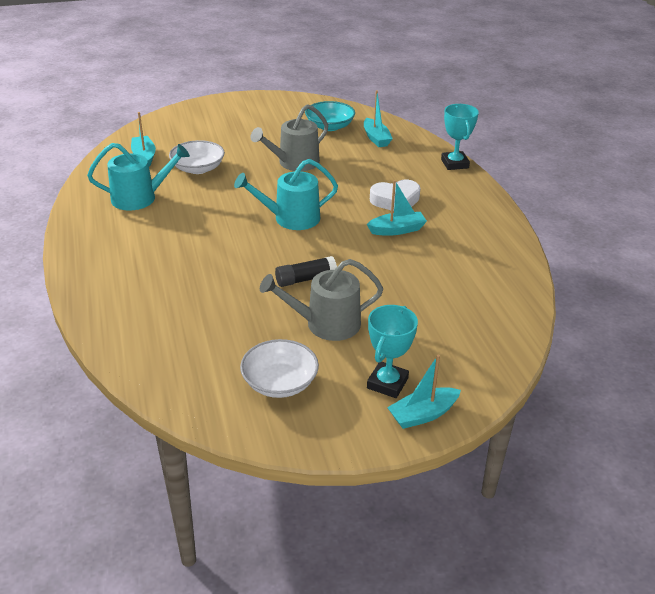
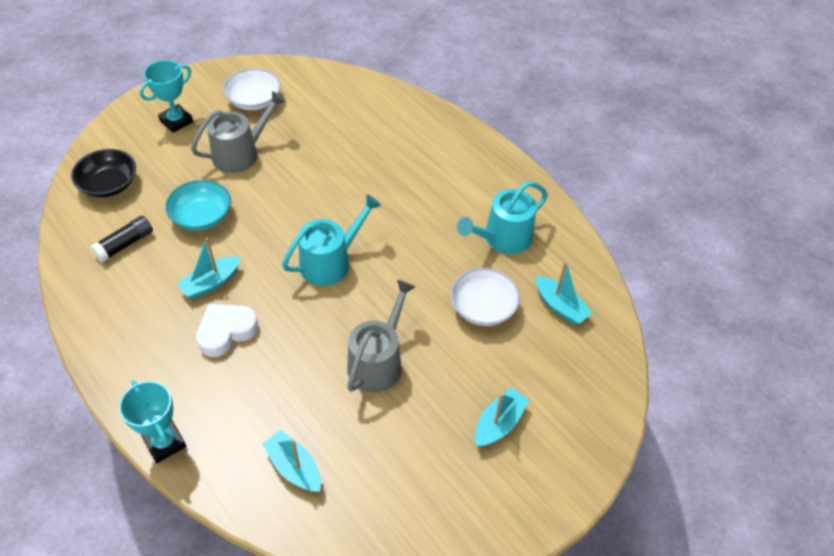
camera: 155 degrees right, 15 degrees up
(305, 279) = (278, 191): black glue stick -> black glue stick (125, 244)
(329, 126) = (375, 474): turquoise bowl -> turquoise bowl (202, 216)
(387, 383) = (176, 121): turquoise trophy -> turquoise trophy turned 45 degrees clockwise
(423, 414) = (145, 107): turquoise boat -> turquoise boat (499, 423)
(480, 331) = (109, 184): none -> black bowl

